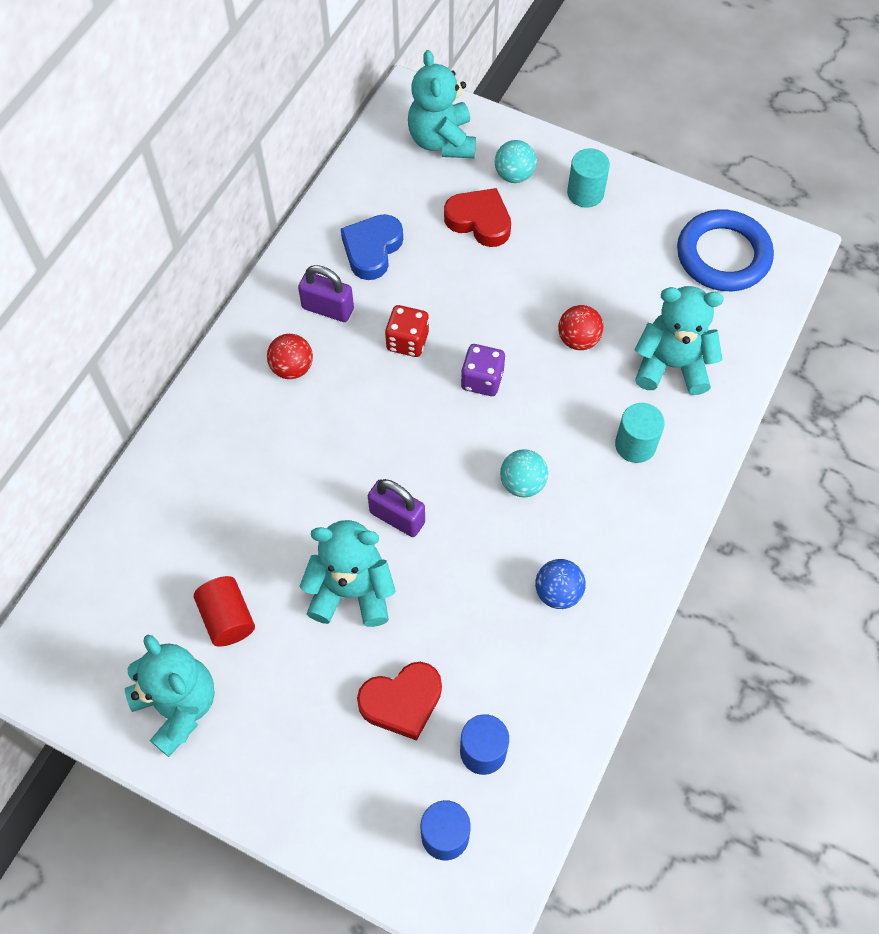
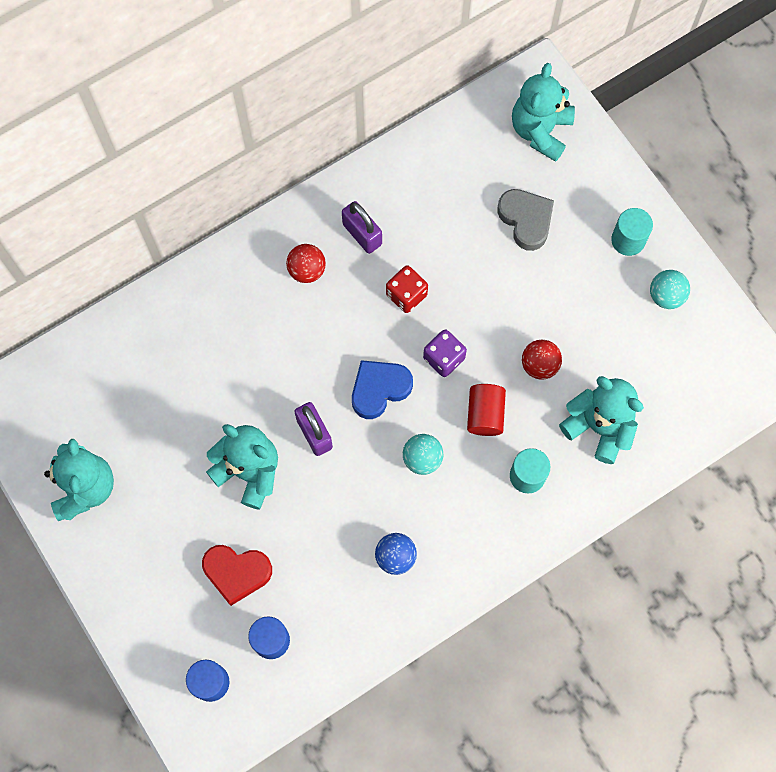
camera: 30 degrees right, 10 degrees up
(227, 618) = (152, 442): red cylinder -> red cylinder (485, 414)
(372, 249) = (426, 201): blue heart -> blue heart (379, 389)
(479, 221) = (526, 220): red heart -> grey heart
(514, 175) = (580, 193): turquoise ball -> turquoise ball (666, 296)
(723, 255) = (705, 355): blue ring -> none

